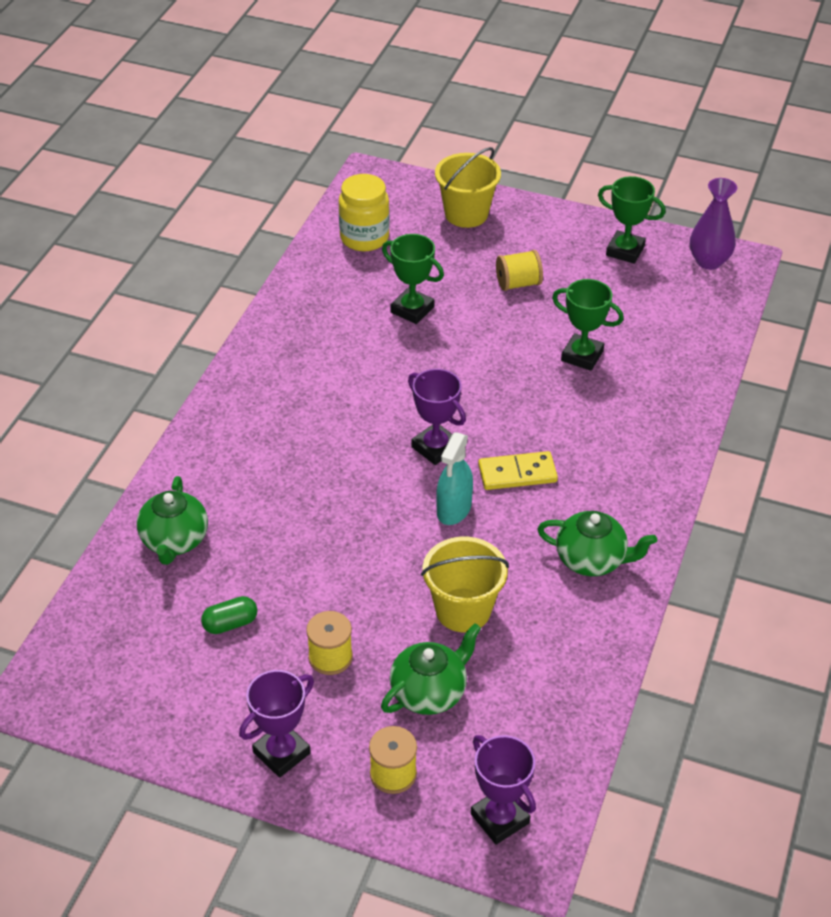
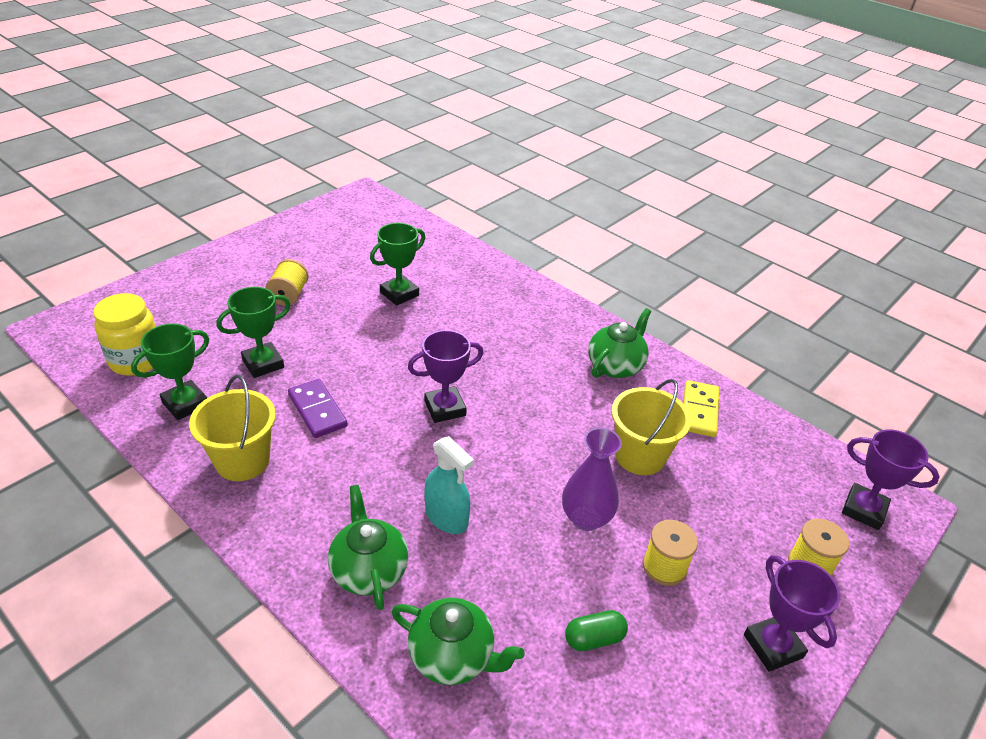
camera: 70 degrees left, 5 degrees down
(230, 624) = (594, 638): green capsule -> green capsule turned 75 degrees clockwise
(377, 367) = (317, 410): none -> purple domino
(429, 692) = (724, 509): green teapot -> green teapot (369, 570)
(454, 509) = (523, 422): turquoise spray bottle -> turquoise spray bottle (446, 517)
(466, 214) = (174, 291): yellow bucket -> yellow bucket (242, 461)
(500, 818) = (864, 510): purple trophy -> purple trophy turned 45 degrees clockwise
(517, 473) = (504, 372): yellow domino -> yellow domino (699, 411)
(625, 251) = (304, 234): green trophy -> green trophy (185, 404)
(709, 261) = (351, 206): purple vase -> purple vase (586, 518)

